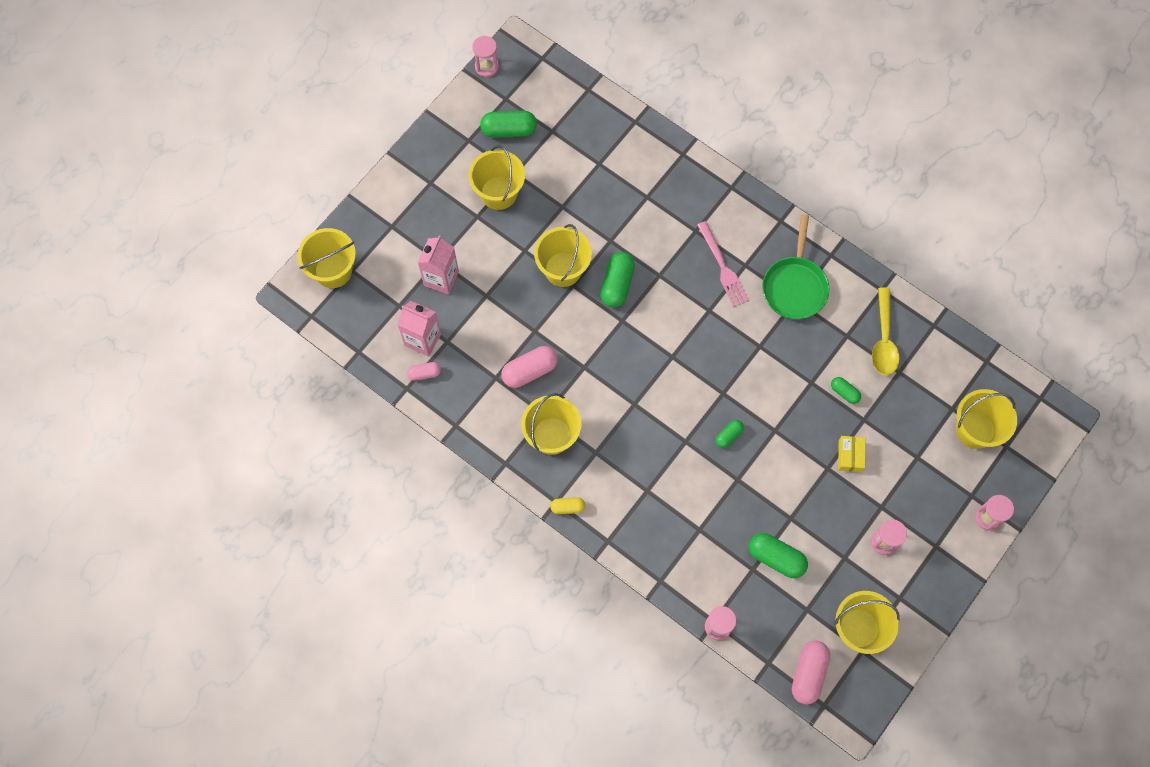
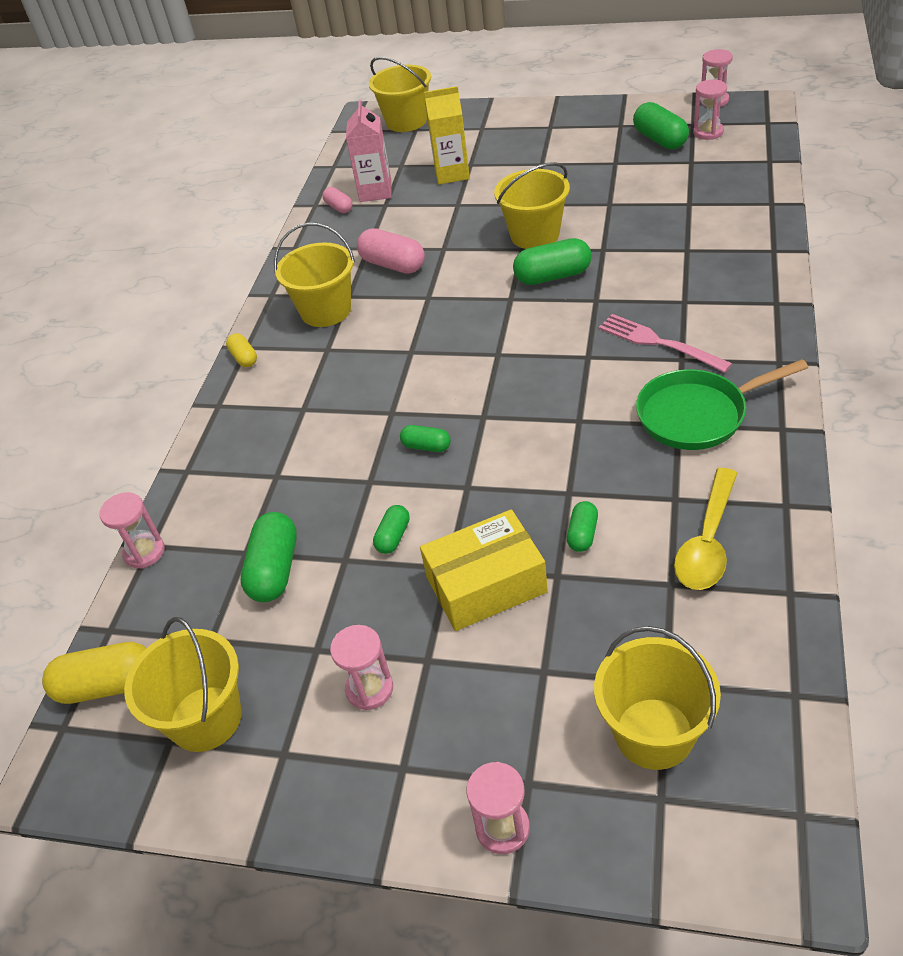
camera: 70 degrees right, 25 degrees down
(441, 278) = (452, 173): pink carton -> yellow carton
(498, 193) = (582, 163): yellow bucket -> none
(524, 98) = (708, 132): none -> pink hourglass
(723, 267) = (658, 342): pink fork -> pink fork turned 90 degrees clockwise
(789, 486) = (393, 537): none -> green capsule
(808, 674) = (107, 685): pink capsule -> yellow capsule
(850, 456) = (486, 584): yellow box -> yellow box, size x1.83
(884, 339) = (707, 542): yellow spoon -> yellow spoon turned 45 degrees counterclockwise

